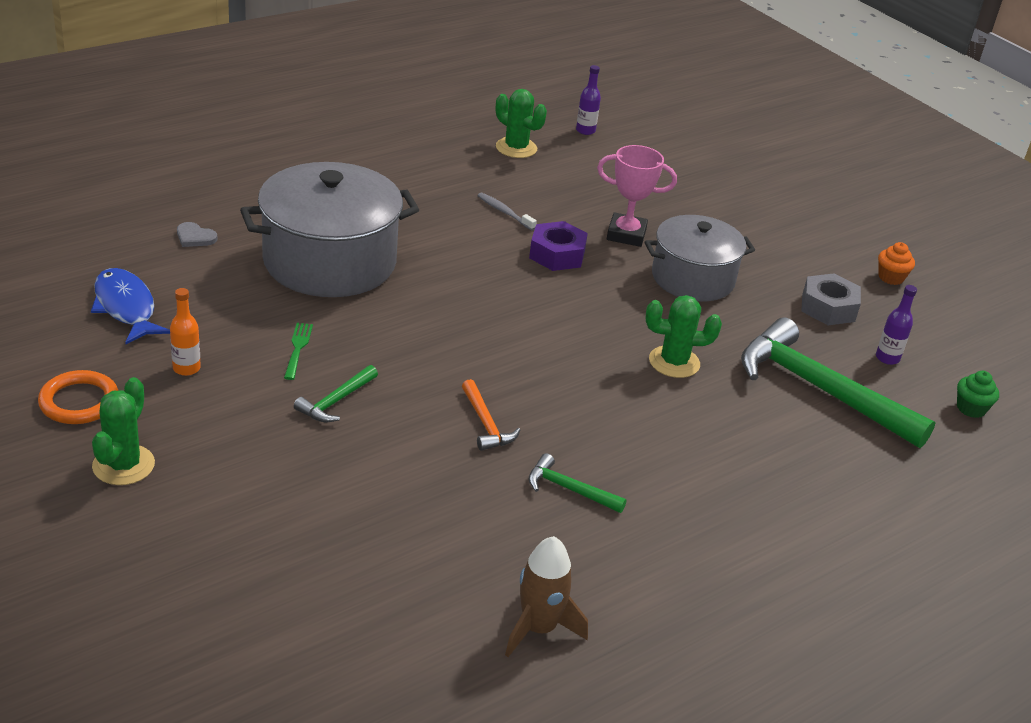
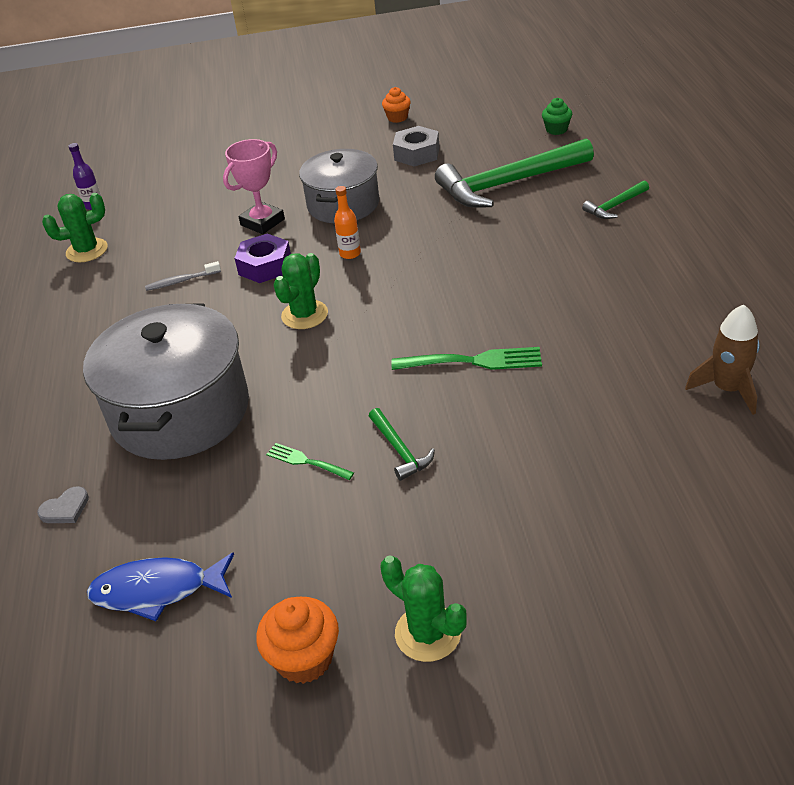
camera: 55 degrees left, 5 degrees up
(79, 402) = (304, 659): orange ring -> orange cupcake
(186, 368) = (293, 554): orange bottle -> orange bottle (350, 253)
(486, 423) = (473, 361): orange hammer -> green fork
(569, 489) = (574, 334): green hammer -> green hammer (615, 206)
(674, 362) = (443, 241): green cactus -> green cactus (304, 315)
(887, 358) = (487, 146): purple bottle -> none

